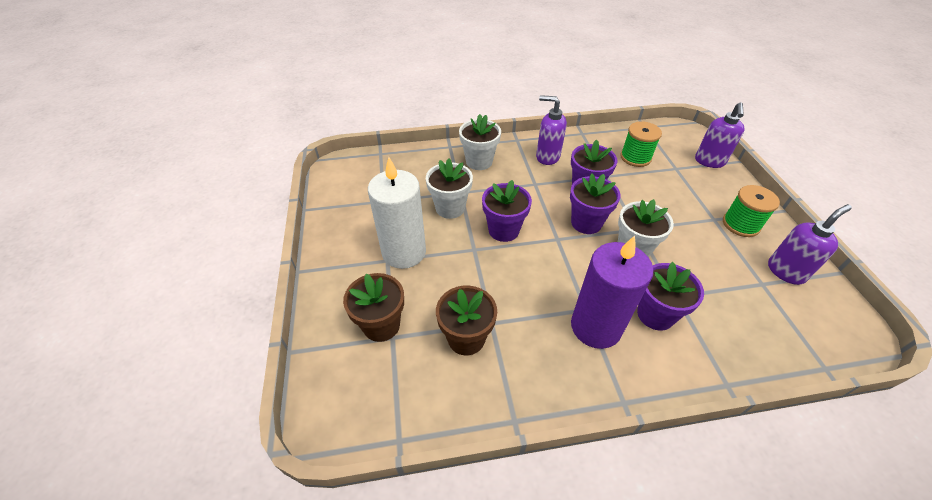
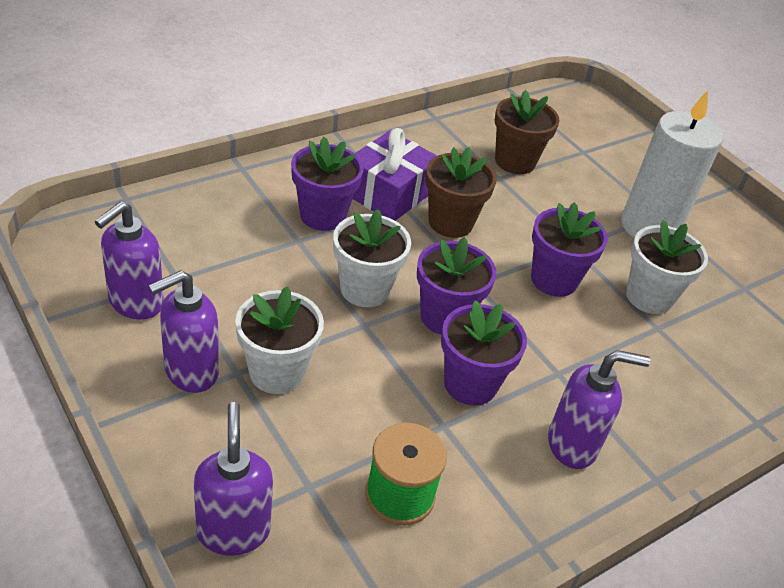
camera: 150 degrees right, 5 degrees down
(381, 325) = (602, 158): brown flower pot -> brown flower pot (450, 223)
(479, 161) = (680, 398): white flower pot -> white flower pot (277, 372)
(596, 327) = (388, 192): purple candle -> purple gift
(740, 224) = (190, 372): green spool -> purple soap dispenser

